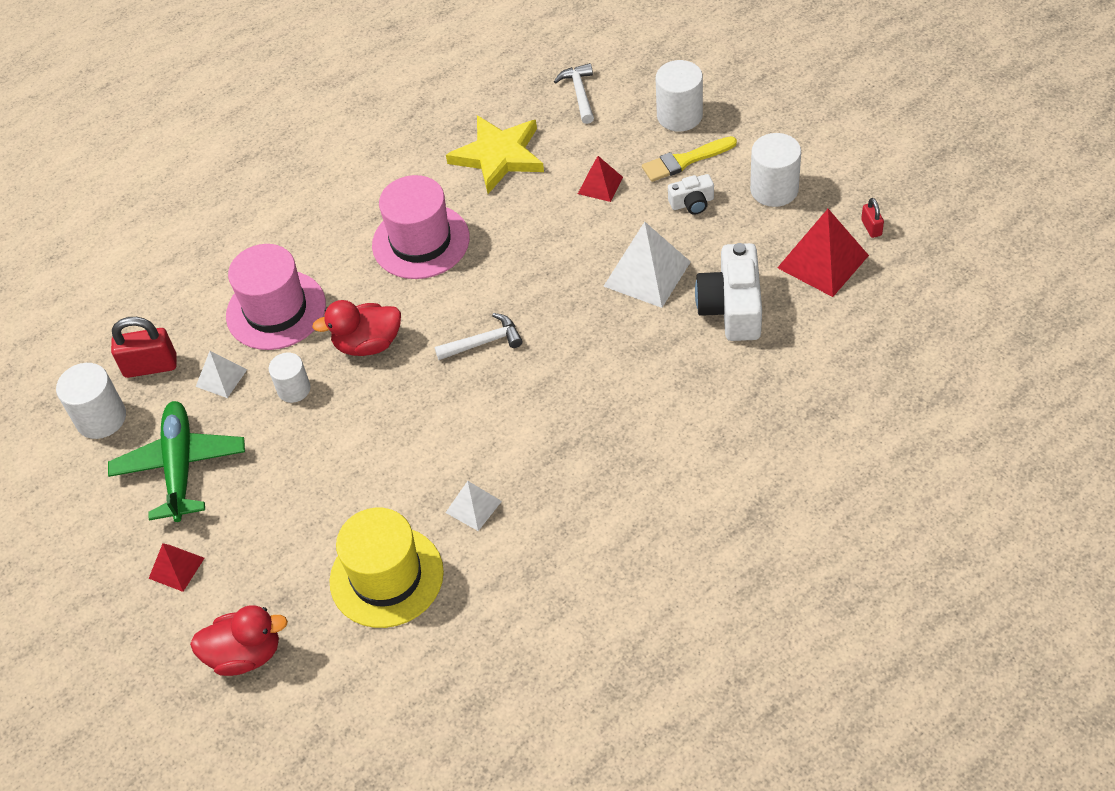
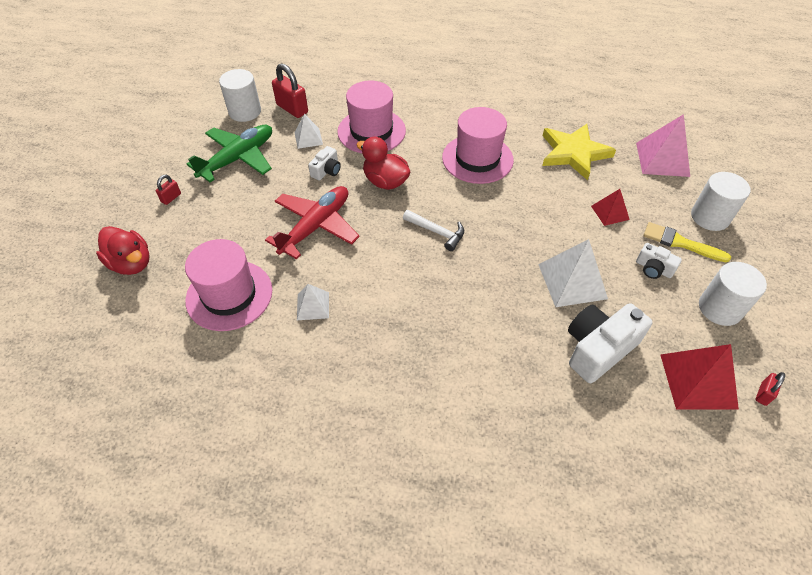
camera: 45 degrees right, 0 degrees up
(176, 568) = (171, 198): red pyramid -> red padlock
(294, 389) = (326, 170): white cylinder -> white camera
(368, 445) = (316, 226): none -> red plane
(386, 576) = (229, 295): yellow hat -> pink hat
(579, 93) = (662, 159): white hammer -> pink pyramid

